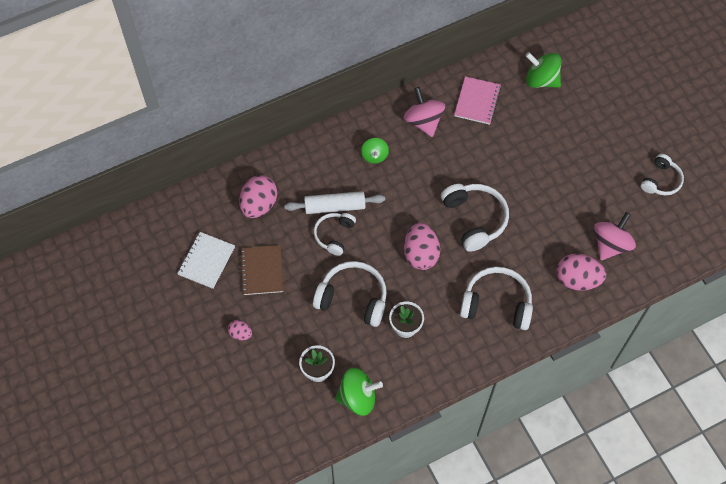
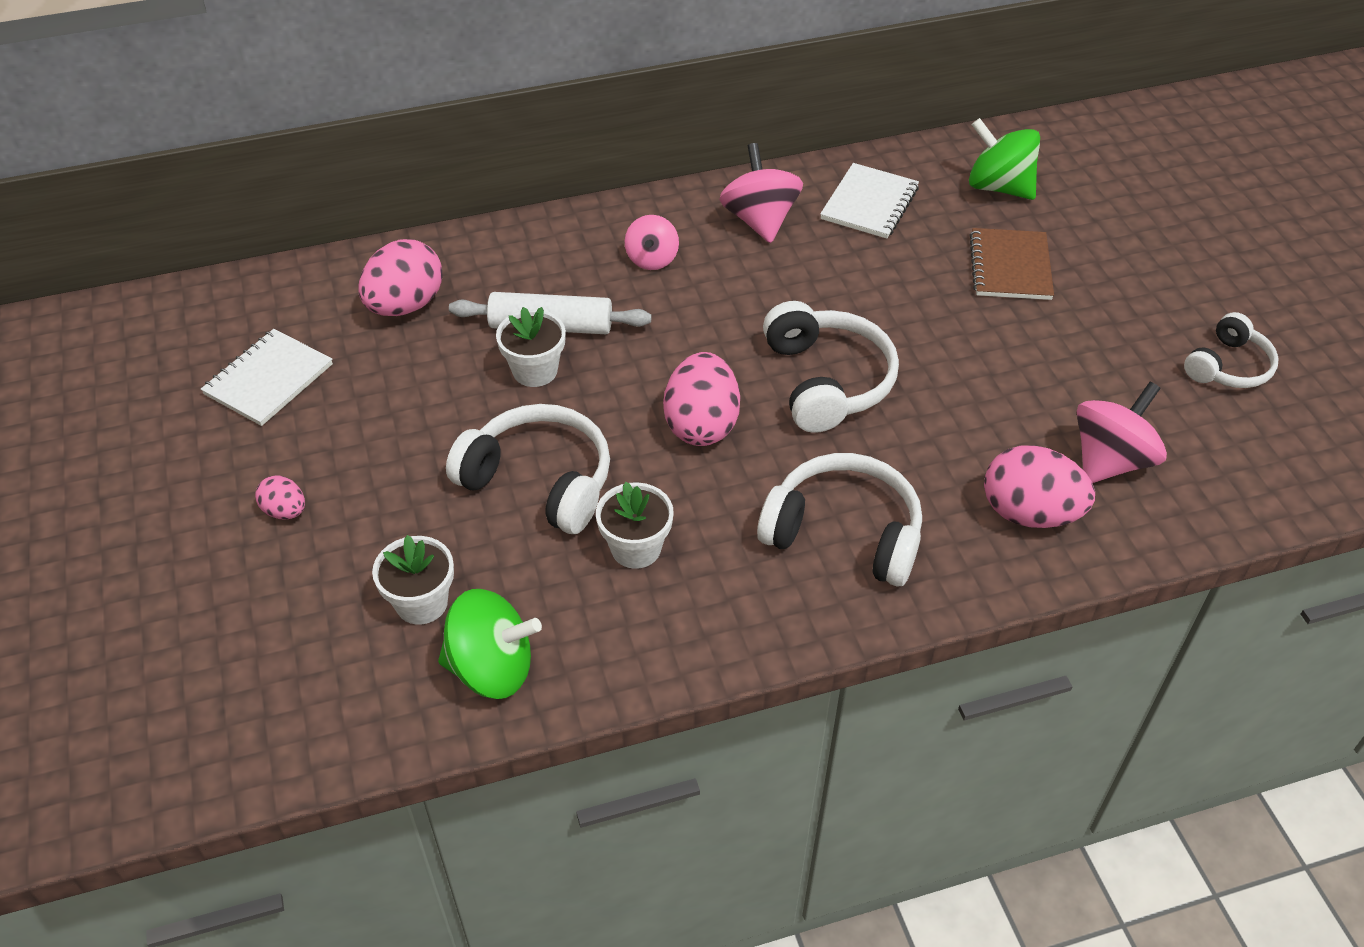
camera: 10 degrees right, 15 degrees down
(262, 271) = (370, 410): brown notebook -> brown notebook (1010, 267)
(334, 235) = (535, 370): white headphones -> white flower pot
(374, 156) = (652, 259): green spinning top -> pink spinning top
(477, 101) = (869, 203): pink notebook -> white notebook

